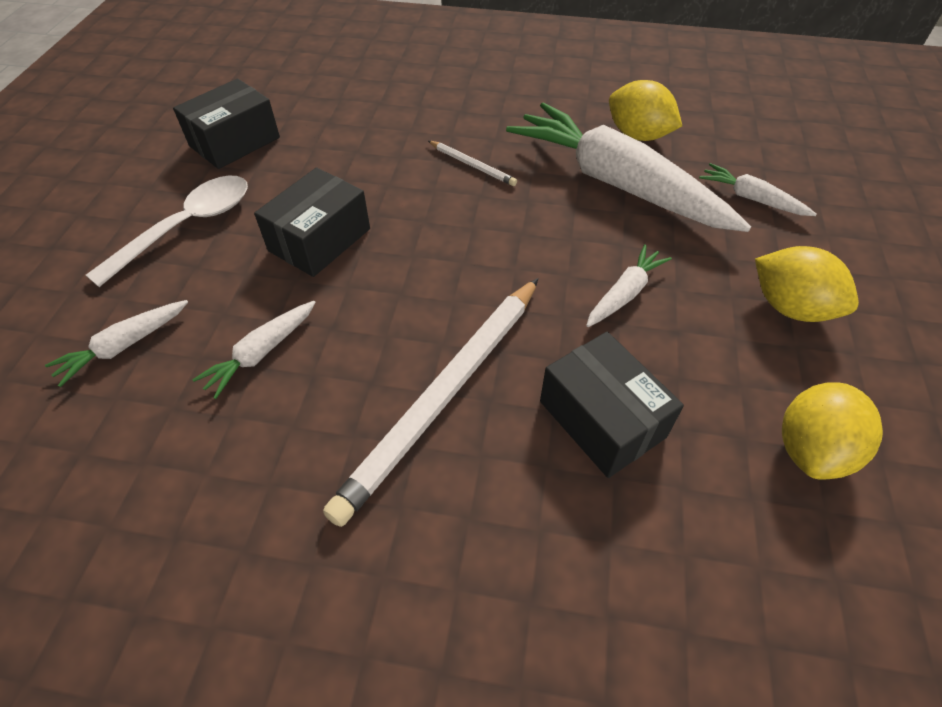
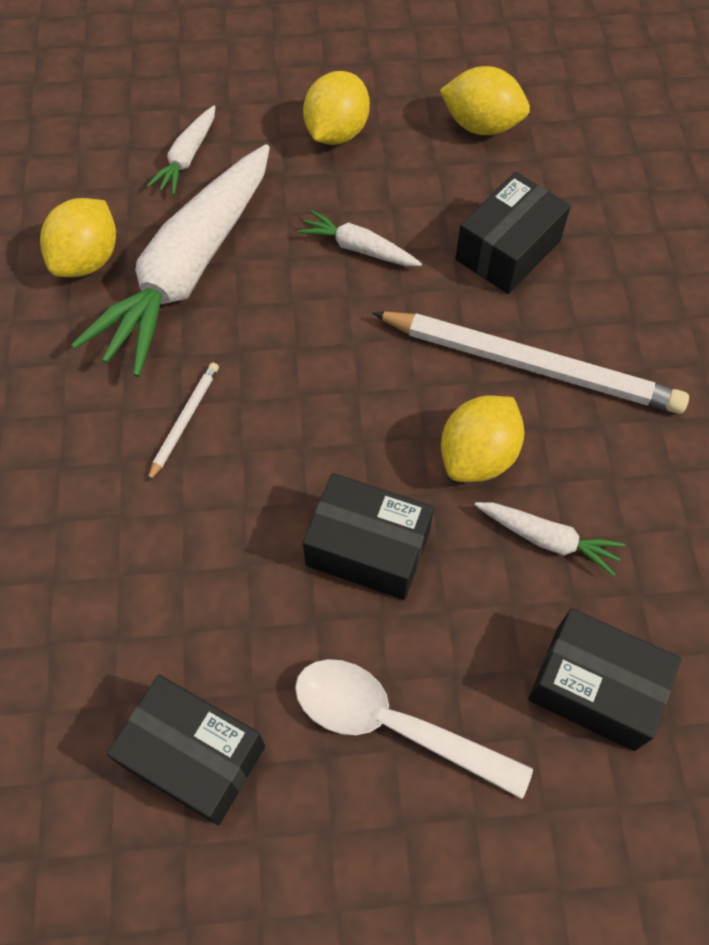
camera: 105 degrees left, 10 degrees up
(124, 346) = (594, 688): white carrot -> black box
(364, 326) = (478, 456): none -> yellow lemon

